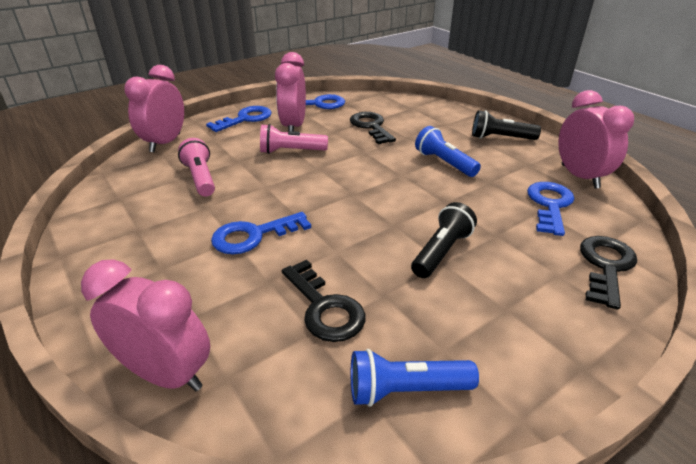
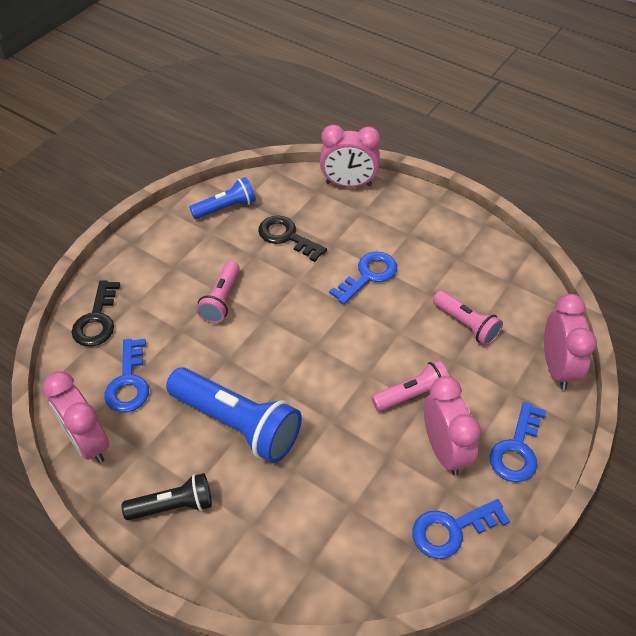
camera: 160 degrees right, 15 degrees up
(371, 127) = (347, 482): black key -> none
(441, 251) = (221, 300): black flashlight -> pink flashlight
(444, 163) = (237, 424): blue flashlight -> blue flashlight, size x1.74

